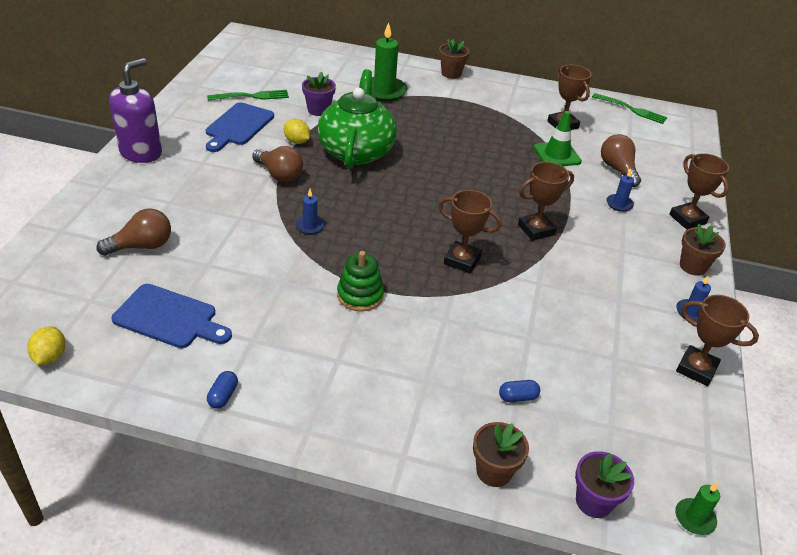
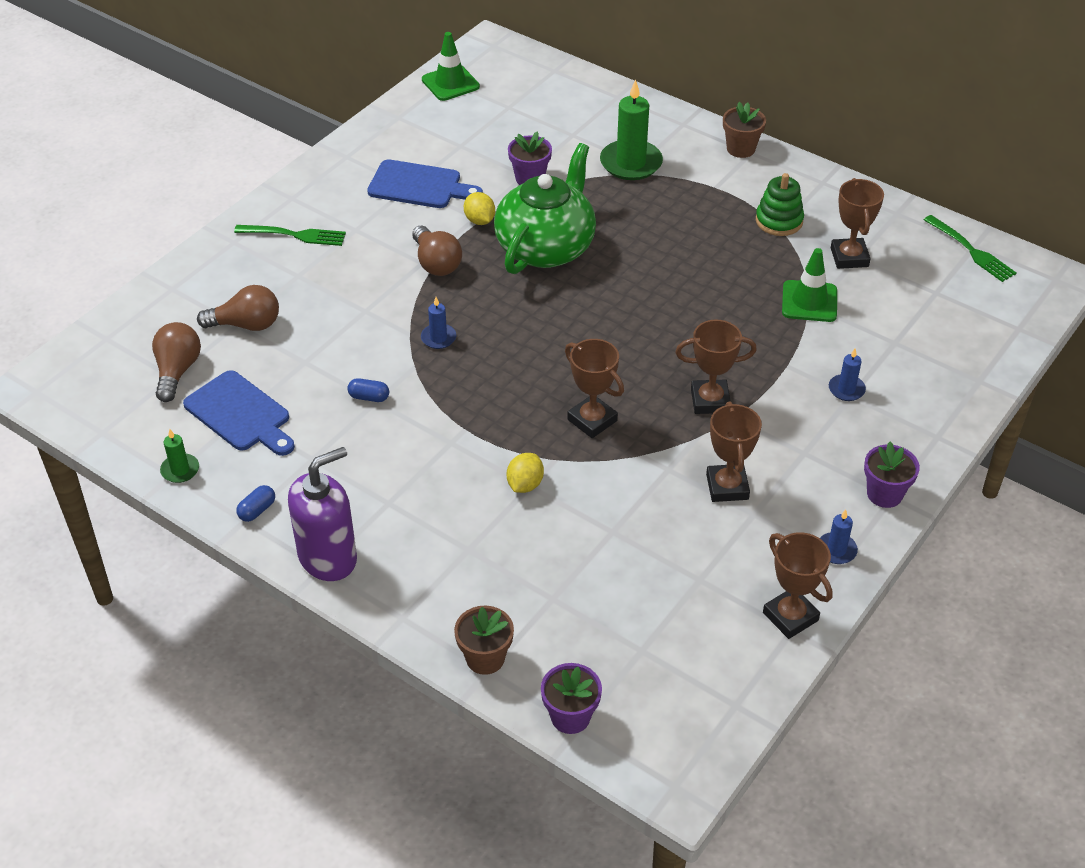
camera: 25 degrees right, 5 degrees up
(50, 357) = (113, 428): yellow lemon -> yellow lemon (525, 484)
(141, 152) = (293, 203): purple soap dispenser -> purple soap dispenser (328, 557)
(226, 60) = (450, 83): none -> green traffic cone
(238, 126) = (419, 186): blue cutting board -> blue cutting board turned 120 degrees counterclockwise
(252, 96) = (456, 144): green fork -> green fork (294, 235)
(360, 295) = (450, 435): green stacking toy -> green stacking toy (779, 221)
(518, 397) = (558, 592): blue capsule -> blue capsule (369, 397)
(617, 170) = (880, 340): brown light bulb -> brown light bulb (177, 371)
(687, 219) = (927, 430): brown trophy -> brown trophy (727, 487)
(693, 266) = (884, 494): brown flower pot -> purple flower pot
(694, 518) = (667, 764): green candle -> green candle (180, 470)

